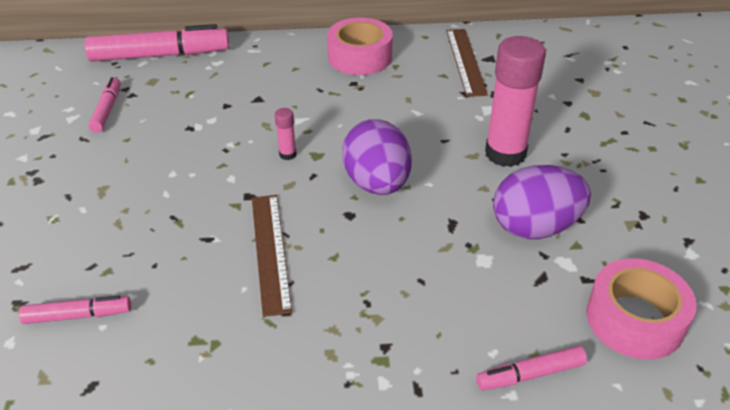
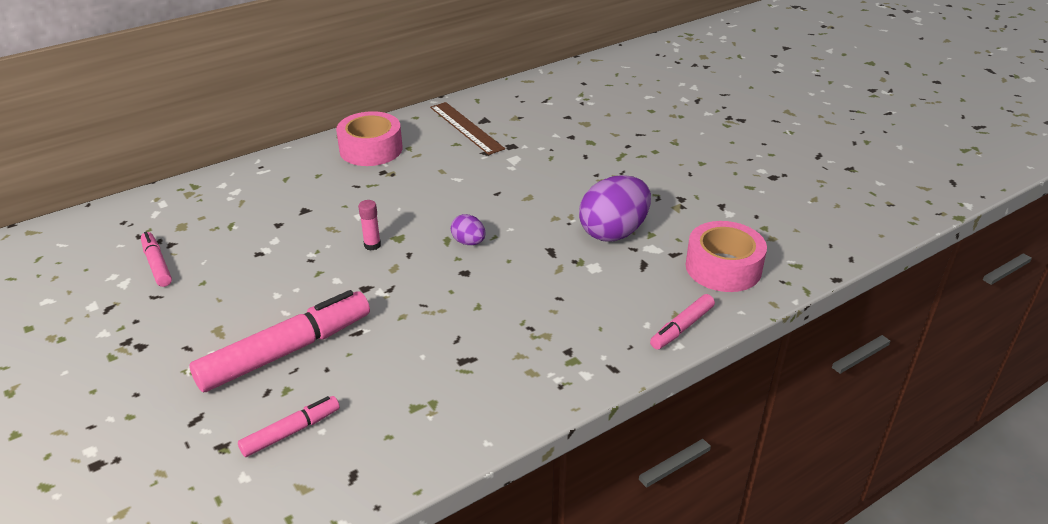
camera: 30 degrees left, 5 degrees down
(159, 55) = (168, 202): pink marker -> pink marker (285, 351)
(270, 251) = (421, 321): brown ruler -> none
(377, 184) = (468, 242): purple egg -> purple egg, size x0.49
(505, 154) = (552, 188): pink glue stick -> none

